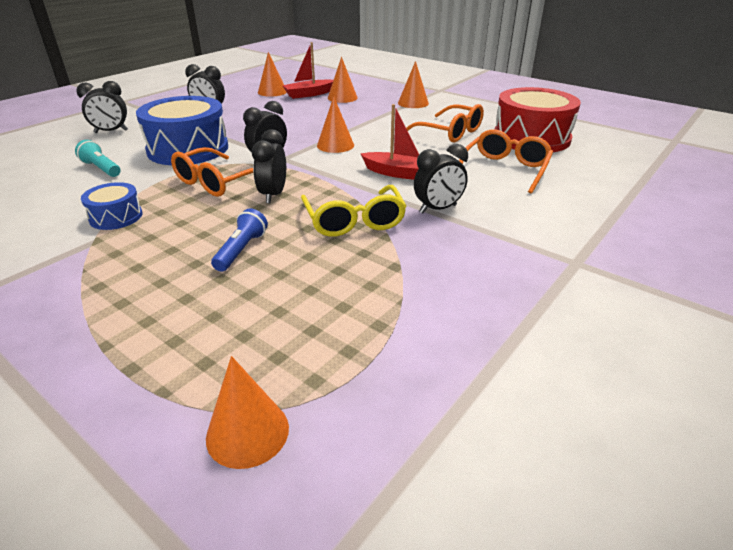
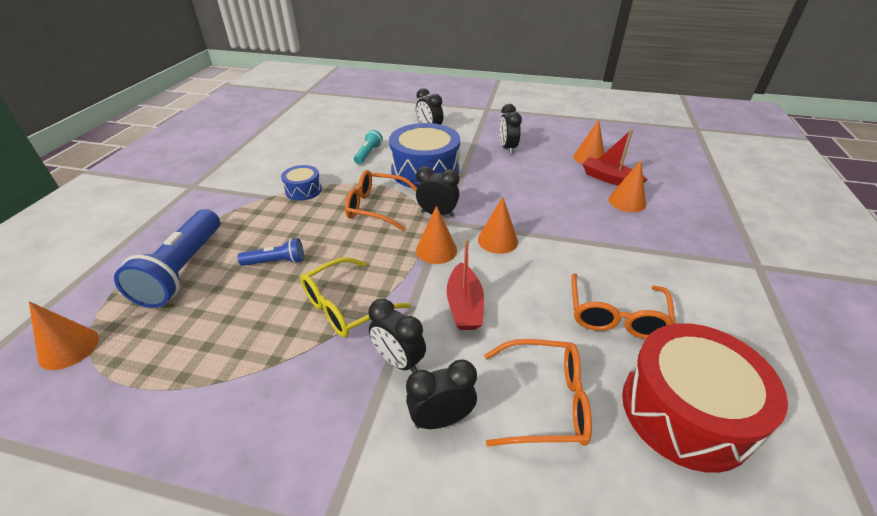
camera: 65 degrees right, 5 degrees up
(175, 321) = (183, 270): none -> blue flashlight
(273, 195) = (370, 243): black clock -> black clock (441, 419)
(413, 103) = (678, 256): orange cone -> orange cone (436, 250)

